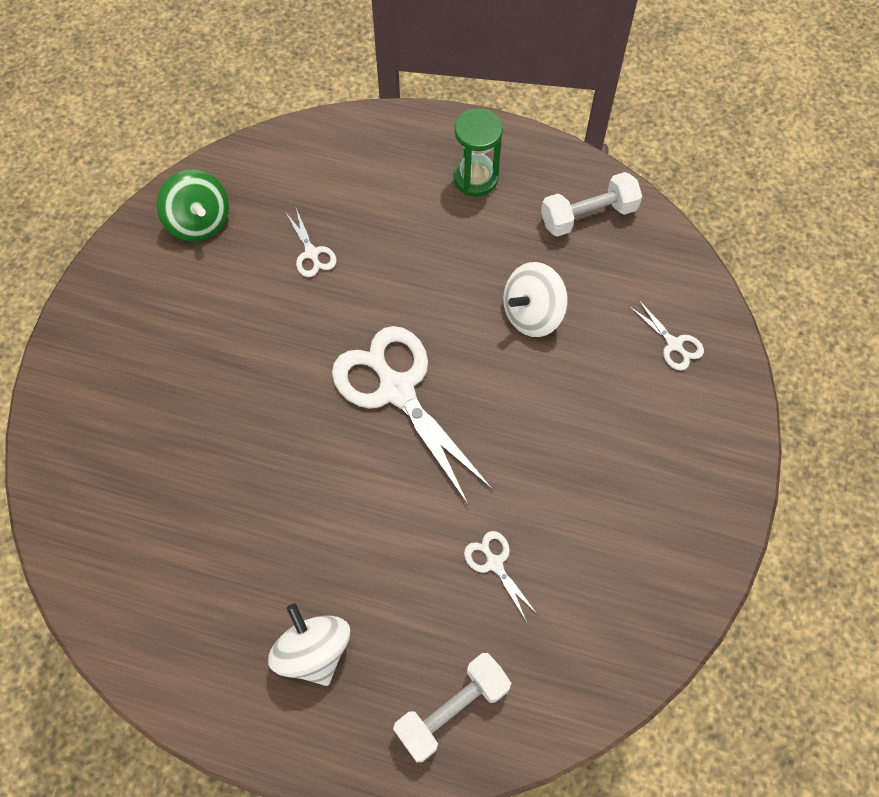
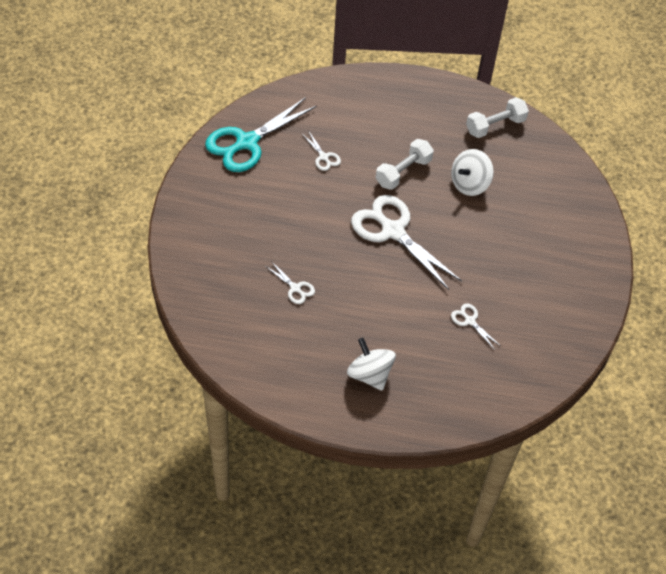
camera: 10 degrees left, 10 degrees down
(199, 222) = (247, 142): green spinning top -> turquoise scissors
(452, 710) = (458, 398): white dumbbell -> white dumbbell (403, 172)
(475, 178) = (420, 108): green hourglass -> none
(674, 344) = (559, 196): white scissors -> white scissors (295, 288)

